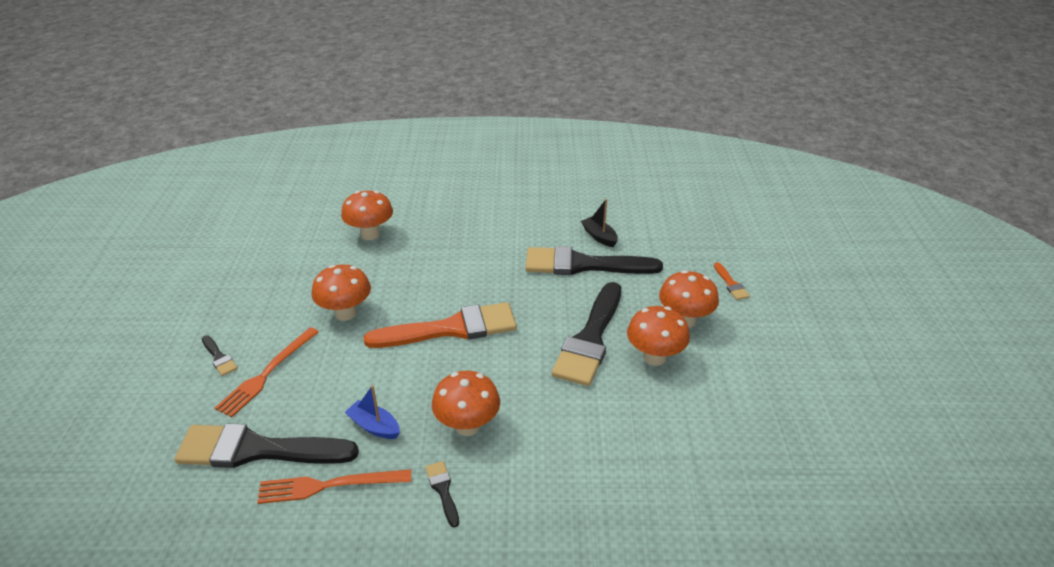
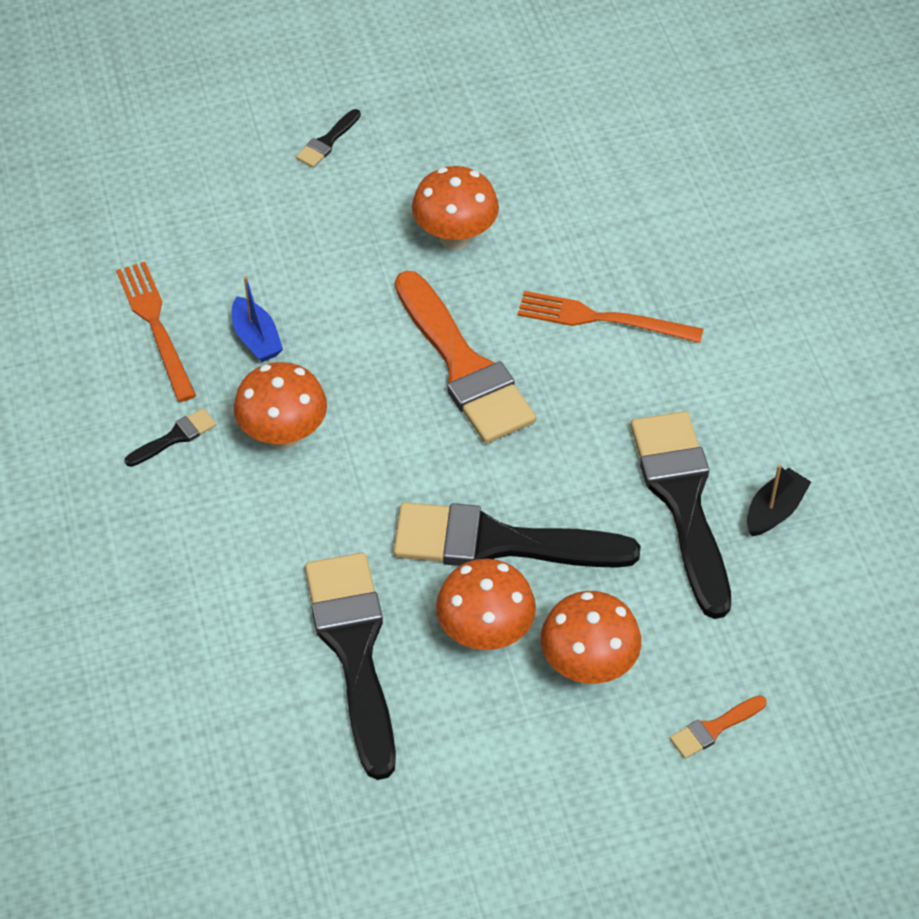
camera: 75 degrees right, 15 degrees up
(257, 450) = (190, 240): black brush -> black brush (354, 651)
(267, 373) = (314, 200): orange fork -> orange fork (602, 319)
(370, 234) = (649, 202): orange mushroom -> none
(374, 426) = (256, 338): blue boat -> blue boat turned 135 degrees clockwise

